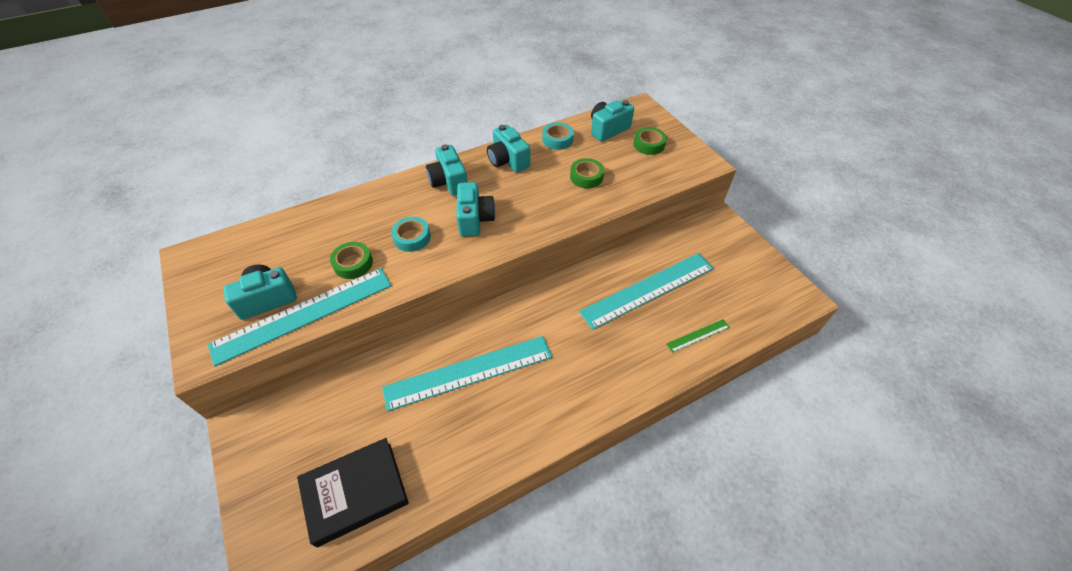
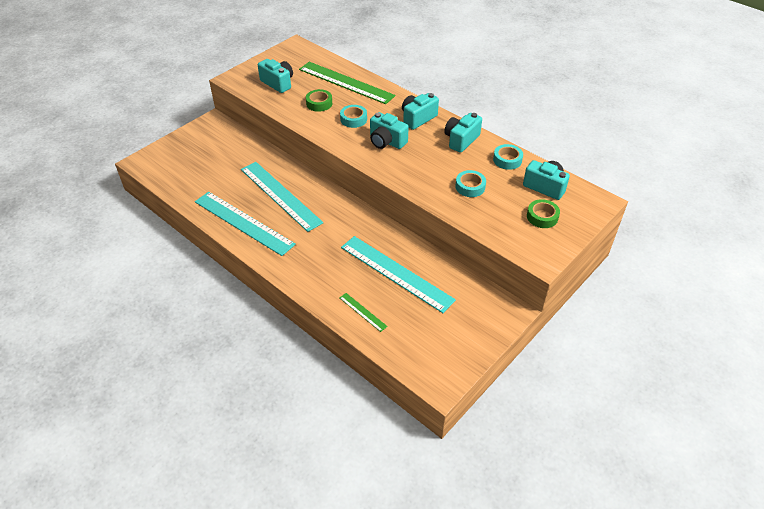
camera: 70 degrees right, 5 degrees down
(304, 314) = (273, 100): turquoise ruler -> turquoise ruler (243, 223)
(328, 225) = (346, 82): none -> green ruler
(355, 492) = (189, 175): black book -> none
(475, 219) = (386, 141): turquoise camera -> turquoise camera turned 60 degrees clockwise
(586, 177) = (470, 187): green tape -> turquoise tape

